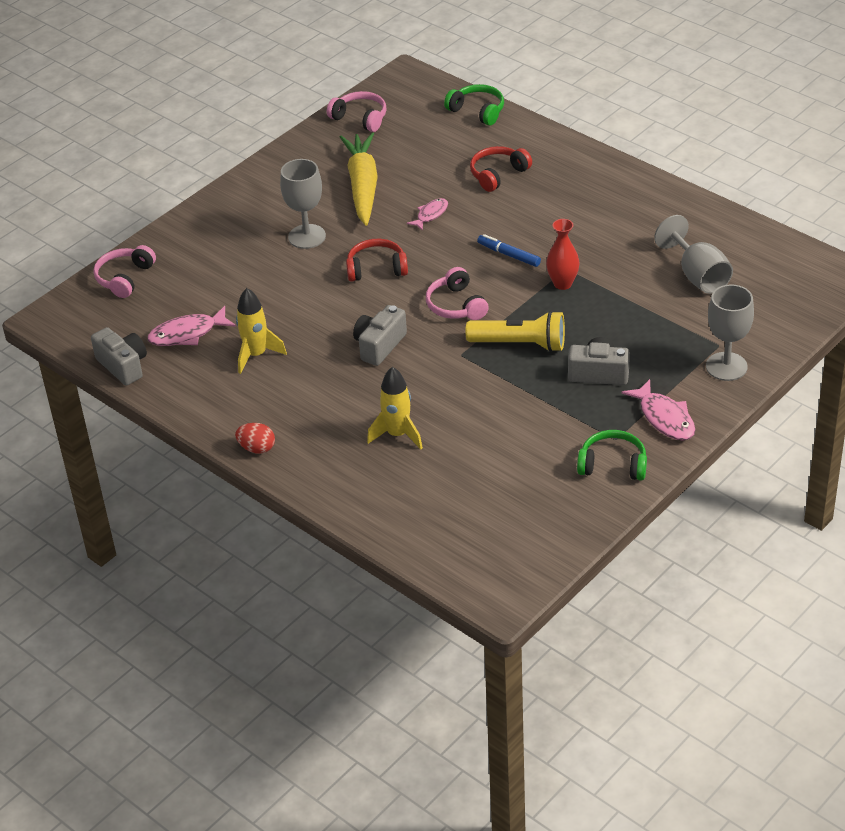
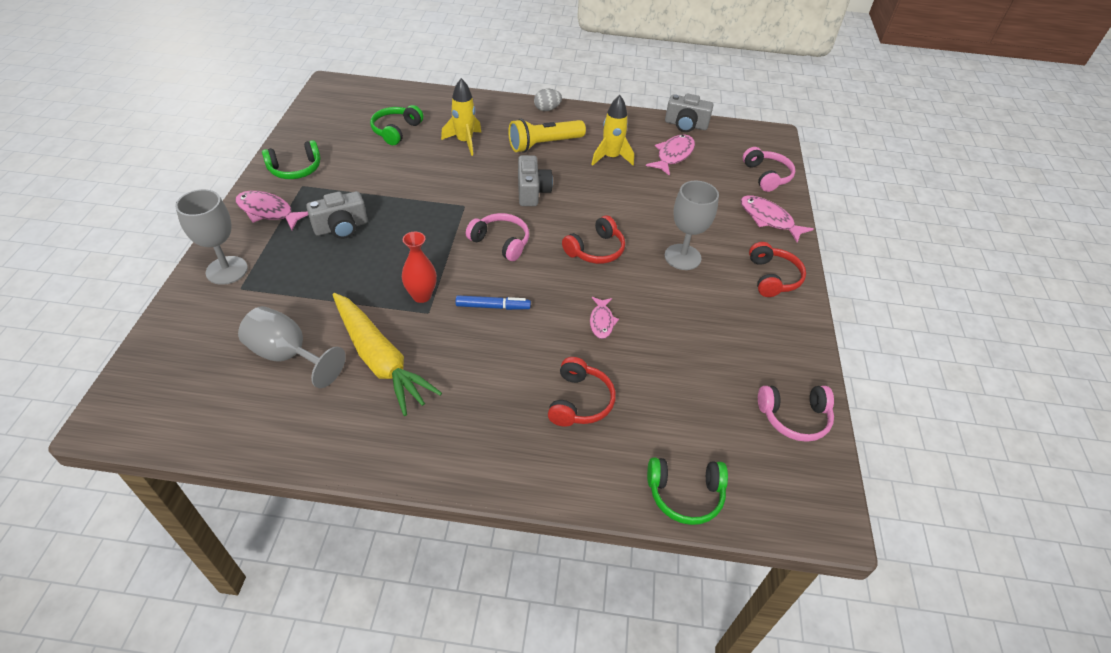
camera: 140 degrees right, 5 degrees up
(186, 239) = (768, 219): none -> pink fish
(252, 196) = (773, 277): none -> red headphones
(257, 448) = (547, 109): red egg -> grey egg
(363, 186) = (694, 328): yellow carrot -> yellow carrot (379, 359)
(465, 481) = (396, 131): none -> green headphones
(520, 344) = (422, 229): yellow flashlight -> yellow flashlight (544, 144)

